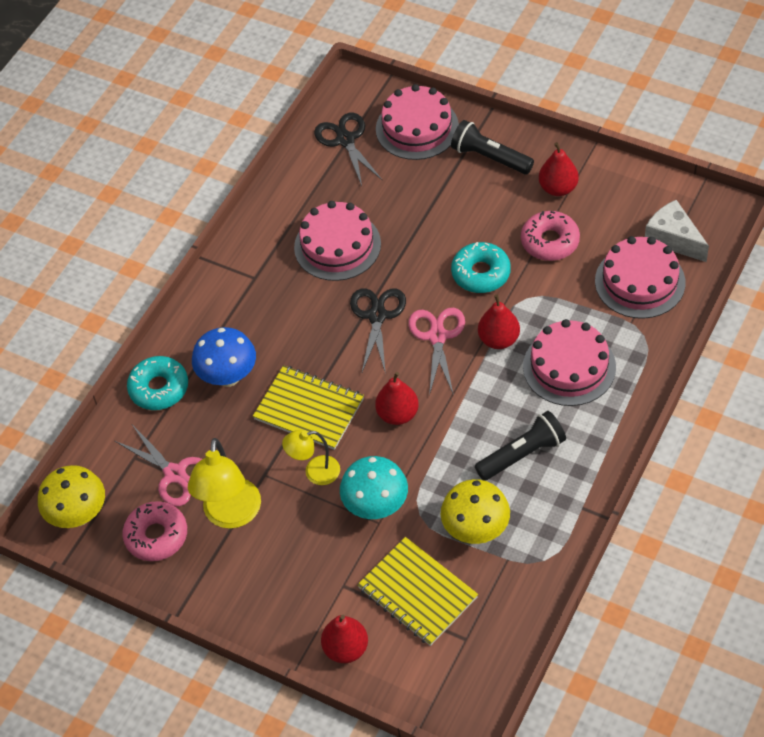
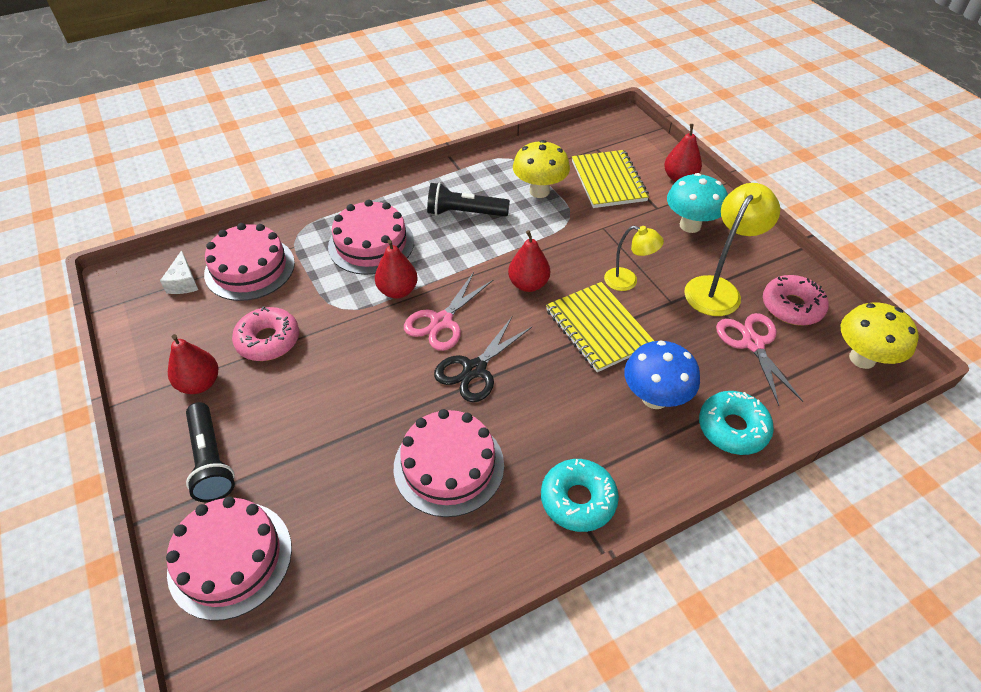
camera: 150 degrees left, 5 degrees down
(345, 140) = (317, 606): black scissors -> none
(376, 506) = (597, 237): turquoise mushroom -> turquoise mushroom (690, 225)
(481, 273) = (352, 350): turquoise donut -> turquoise donut (578, 500)
(673, 239) = (184, 282): white cheese -> white cheese, size x0.66

